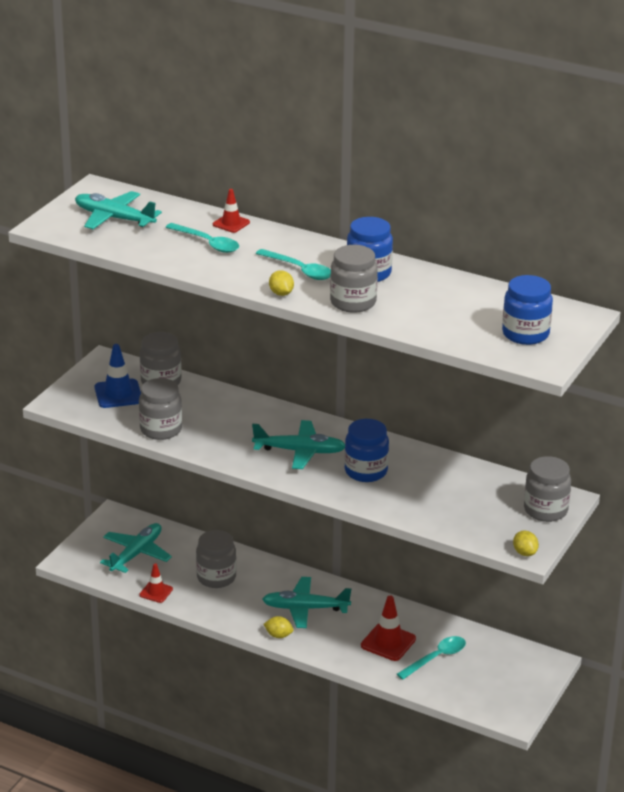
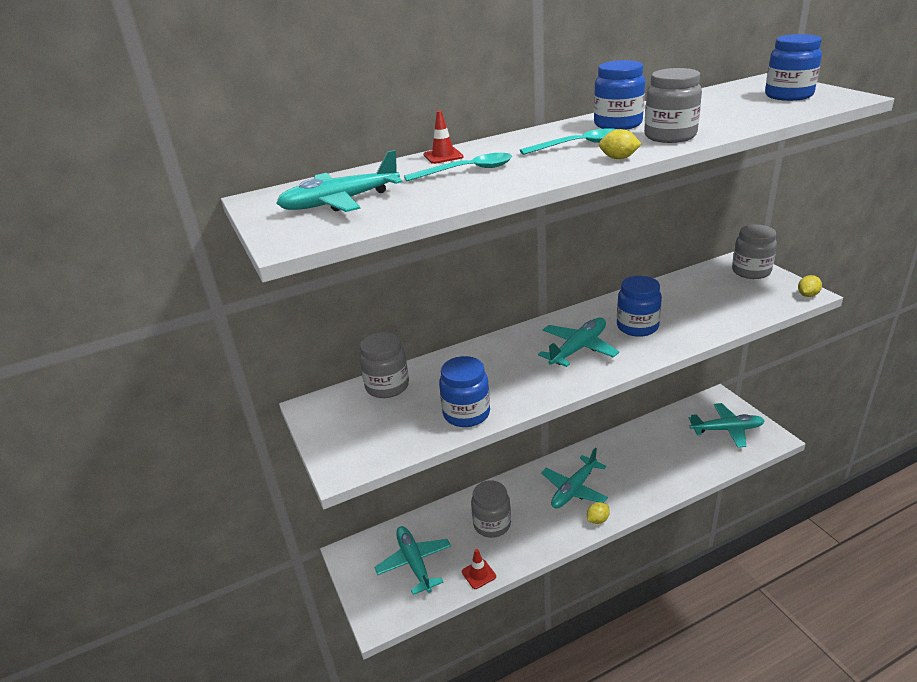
camera: 50 degrees left, 0 degrees up
(118, 394) = (376, 419): blue traffic cone -> none
(161, 429) = (466, 414): grey jar -> blue jar
(388, 642) = (648, 462): red traffic cone -> none
(436, 658) = (682, 446): turquoise spoon -> none
(495, 681) = (726, 430): none -> turquoise plane
(524, 553) = (807, 295): yellow lemon -> yellow lemon turned 60 degrees counterclockwise

